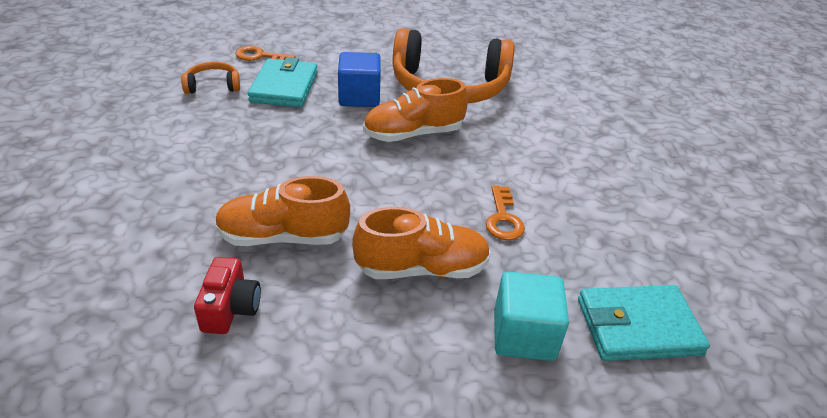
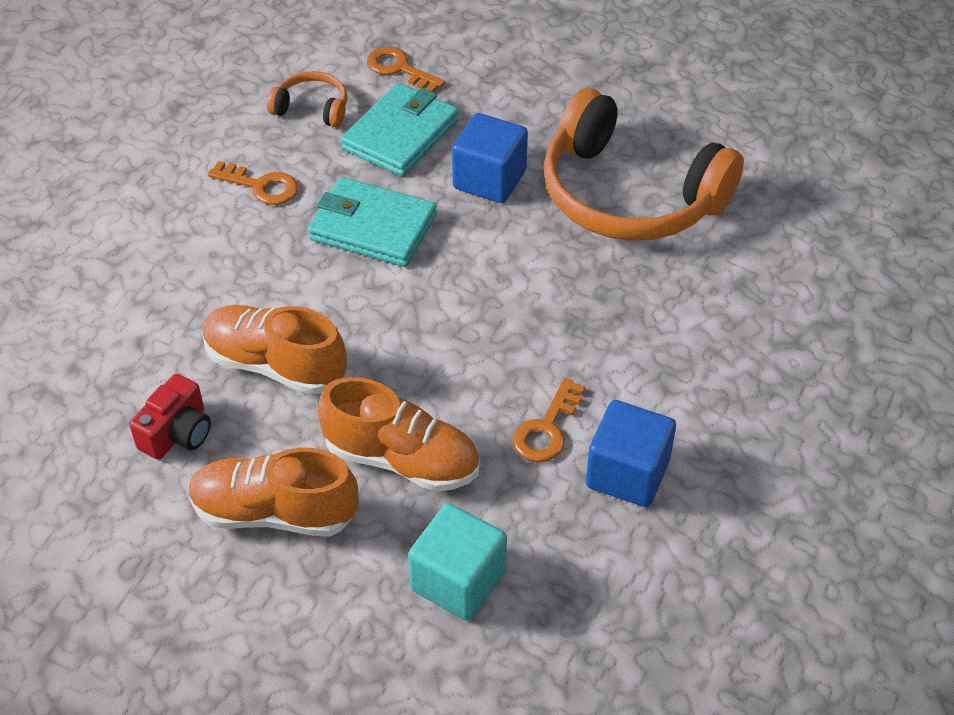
camera: 30 degrees right, 10 degrees up
(202, 134) = (260, 186): none -> orange key
(413, 134) = (521, 263): orange shoe -> orange shoe (274, 512)
(573, 228) = (627, 473): none -> blue cube
(638, 327) = (598, 624): turquoise wallet -> turquoise wallet (373, 227)

